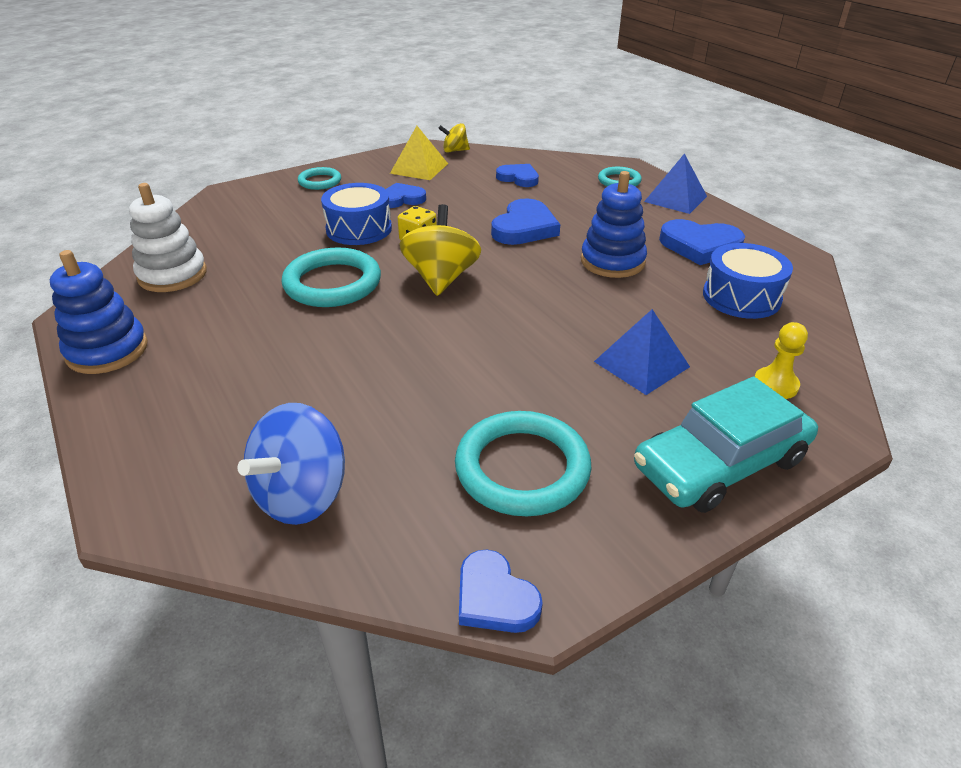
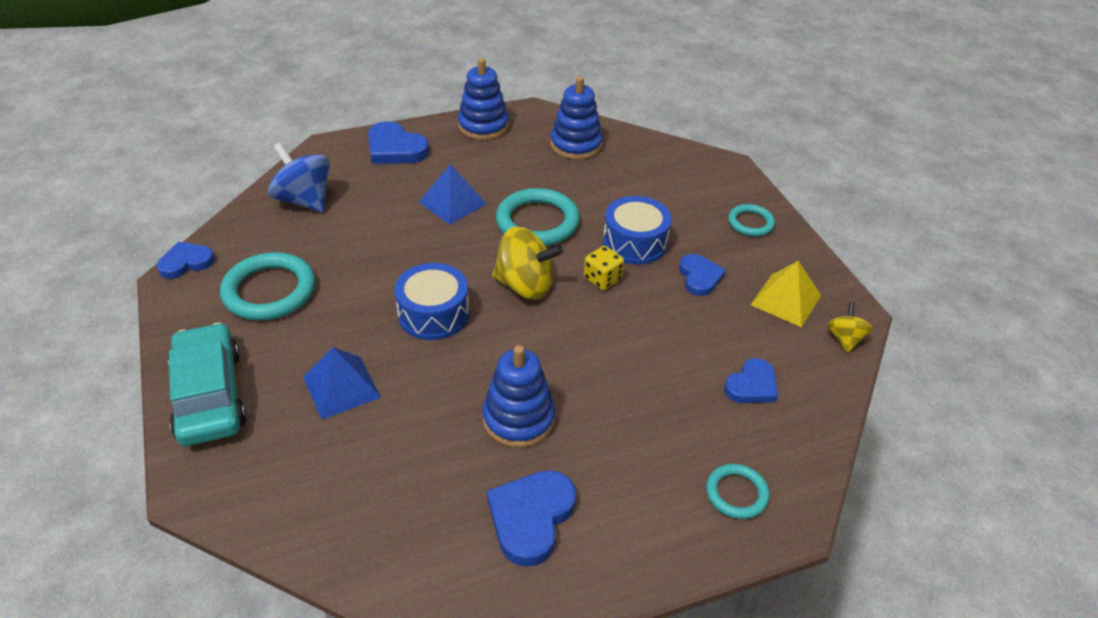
camera: 100 degrees right, 5 degrees up
(172, 275) = (576, 145): white stacking toy -> blue stacking toy
(524, 228) = (613, 363): blue heart -> blue heart (395, 148)
(675, 199) = (670, 543): blue pyramid -> blue pyramid (452, 203)
(741, 297) = (409, 511): blue drum -> blue drum (433, 314)
(775, 385) = (267, 472): yellow pawn -> none

